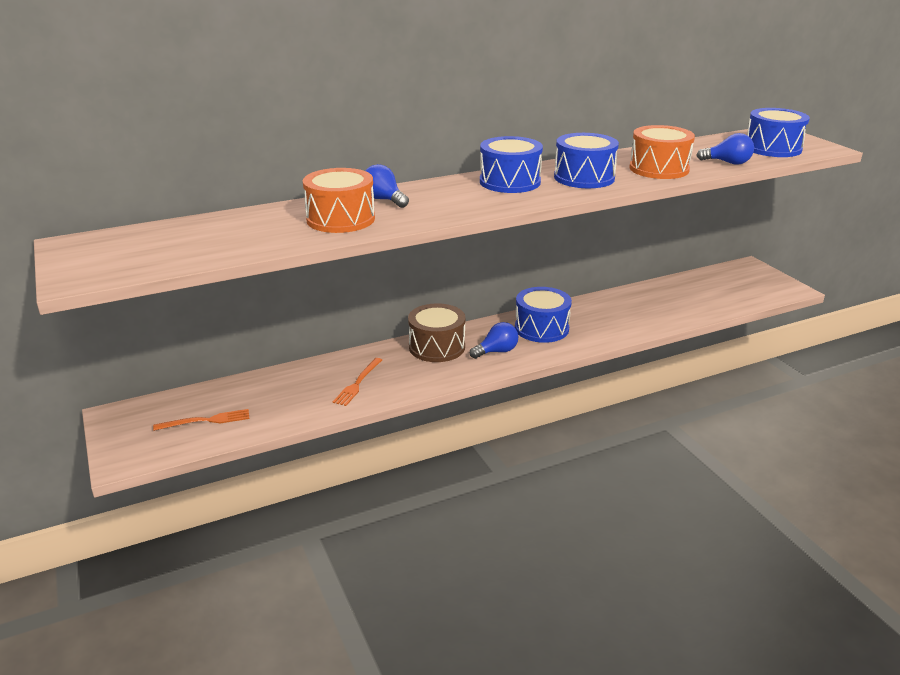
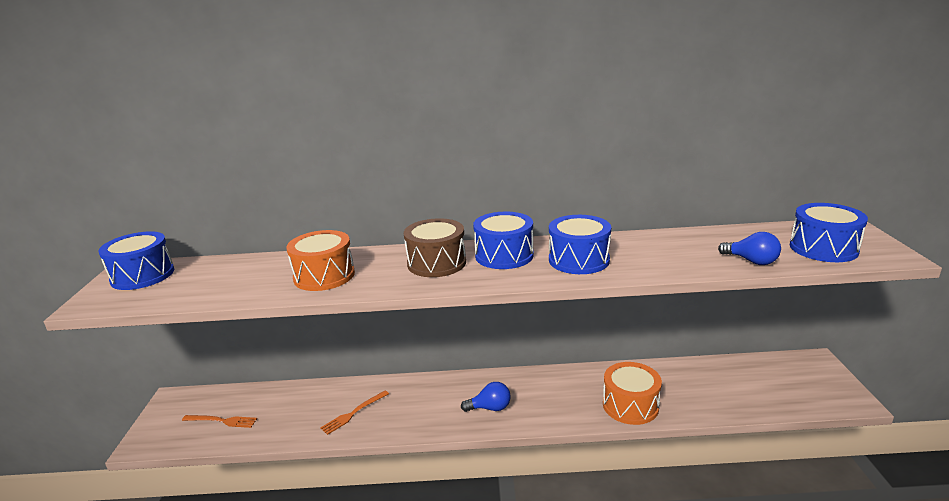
camera: 25 degrees right, 5 degrees down
(384, 200) = (379, 260): blue light bulb -> none
(437, 347) = (442, 390): brown drum -> brown drum (436, 263)
(541, 328) = (548, 391): blue drum -> blue drum (143, 275)
(659, 169) = (666, 259): orange drum -> orange drum (630, 405)

